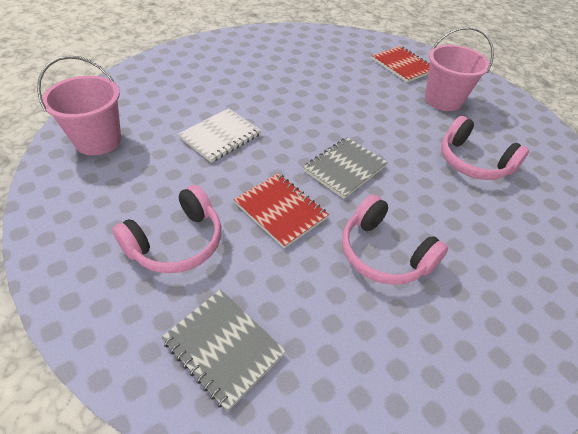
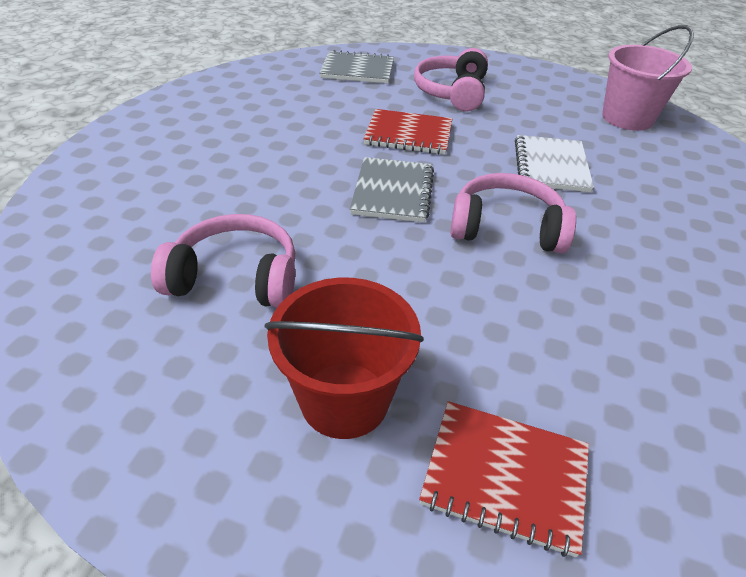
camera: 145 degrees right, 5 degrees down
(384, 253) = (293, 141): pink headphones -> pink headphones (506, 228)
(443, 100) = (344, 399): pink bucket -> red bucket

